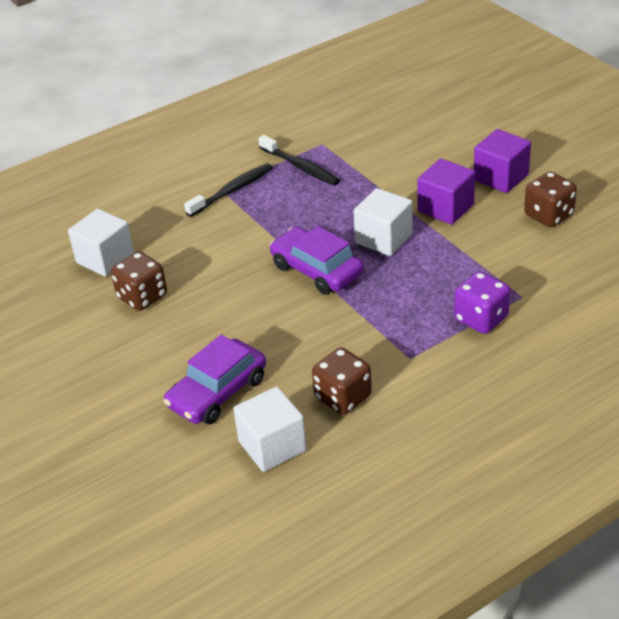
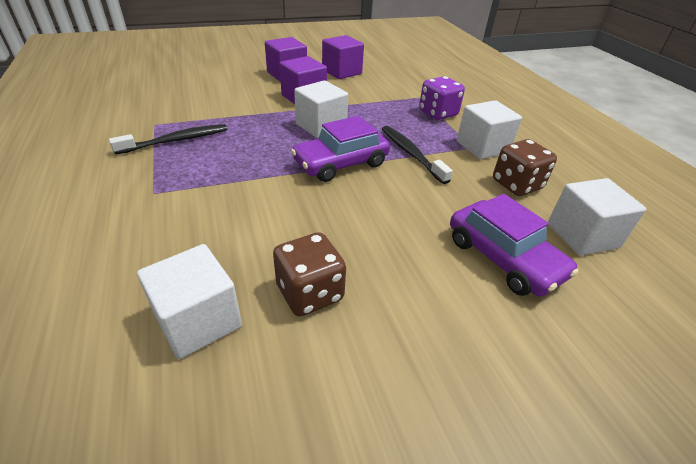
camera: 80 degrees left, 0 degrees up
(232, 191) = (167, 185): black toothbrush -> black toothbrush (411, 154)
(414, 365) = (482, 147): none -> white cube
(548, 215) = (342, 72): brown dice -> purple cube

